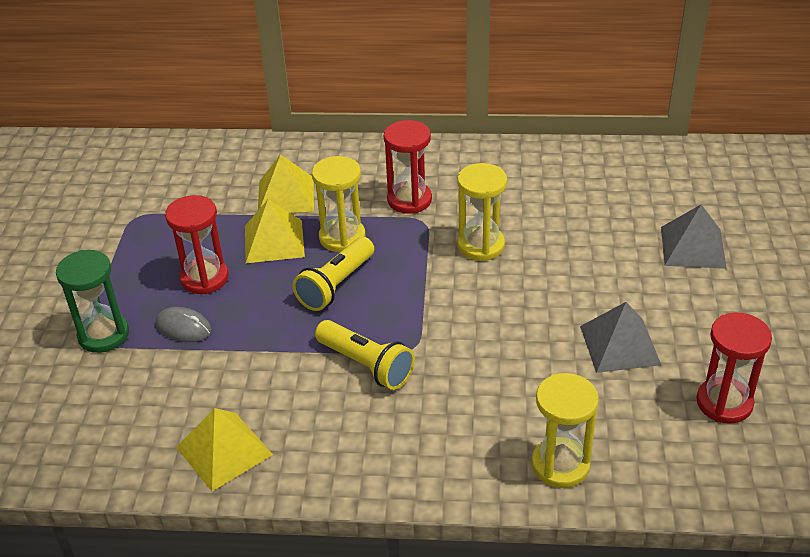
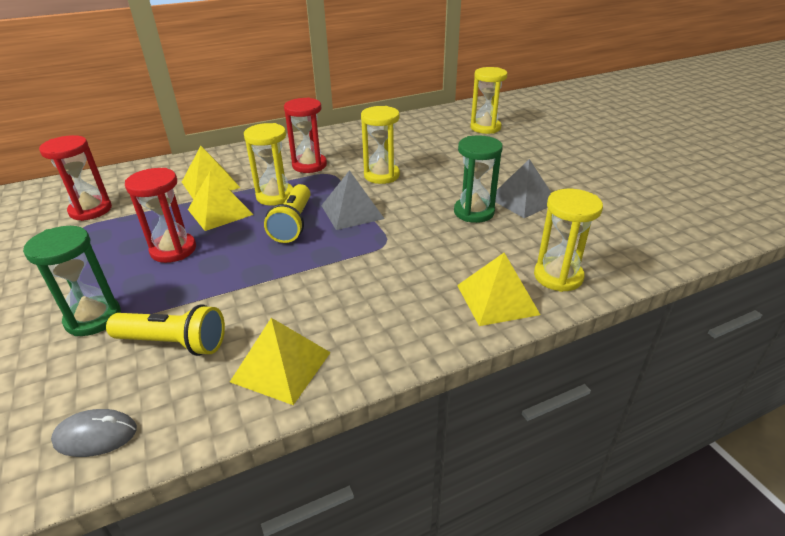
camera: 30 degrees left, 5 degrees down
(183, 327) = (175, 288): grey mouse -> grey mouse (96, 435)
(366, 365) = (359, 264): yellow flashlight -> yellow flashlight (174, 343)
(470, 465) = (497, 299): none -> yellow pyramid
(544, 341) = (474, 212): none -> green hourglass
(684, 203) = (485, 128): none -> yellow hourglass
(692, 247) = (512, 145): grey pyramid -> grey pyramid (352, 212)
(724, 403) = (614, 209): red hourglass -> red hourglass (90, 210)

